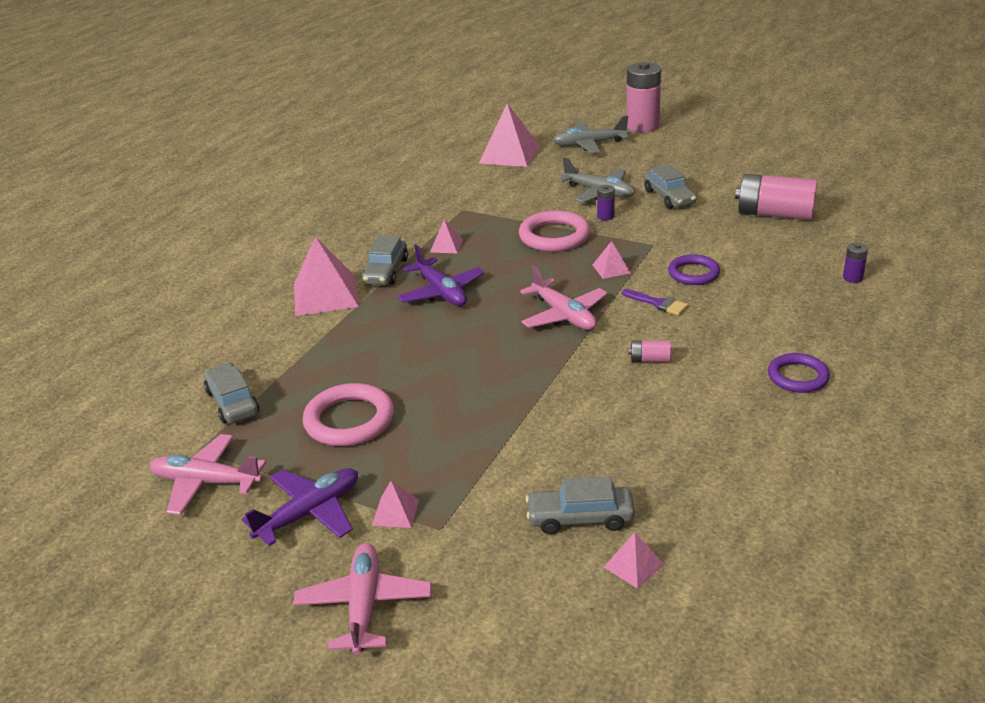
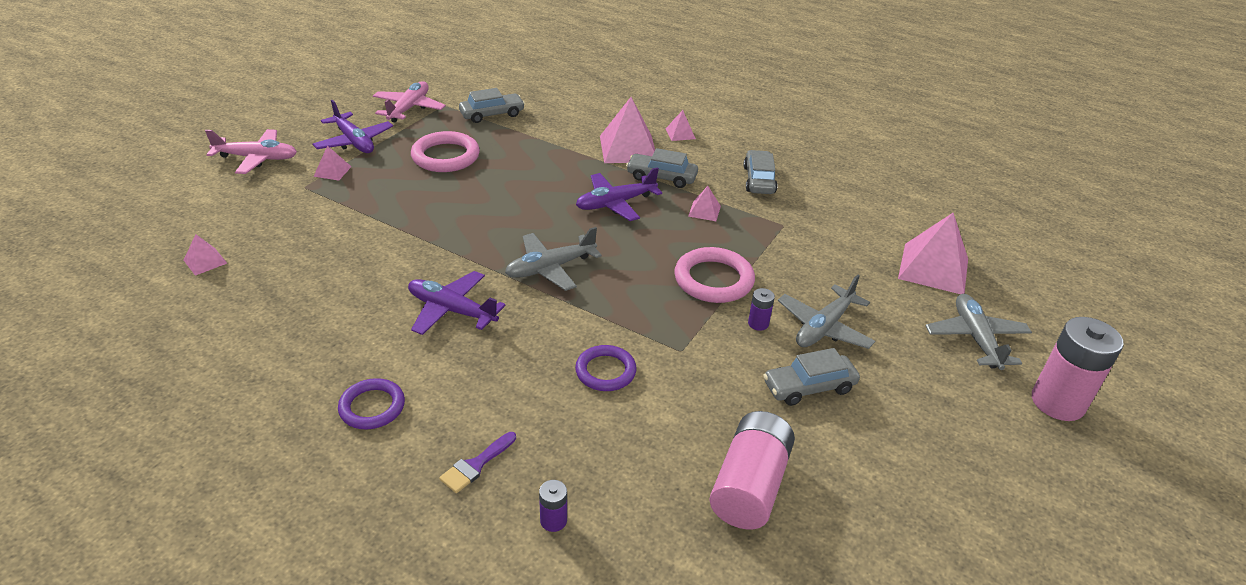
camera: 90 degrees right, 5 degrees up
(564, 315) = (550, 268): pink plane -> grey plane
(580, 518) = (270, 244): grey car -> grey car (759, 180)
(611, 268) = (632, 310): pink pyramid -> pink pyramid (680, 133)
(650, 360) = (451, 310): pink battery -> purple plane
(658, 303) = (550, 332): purple brush -> purple brush (476, 465)

